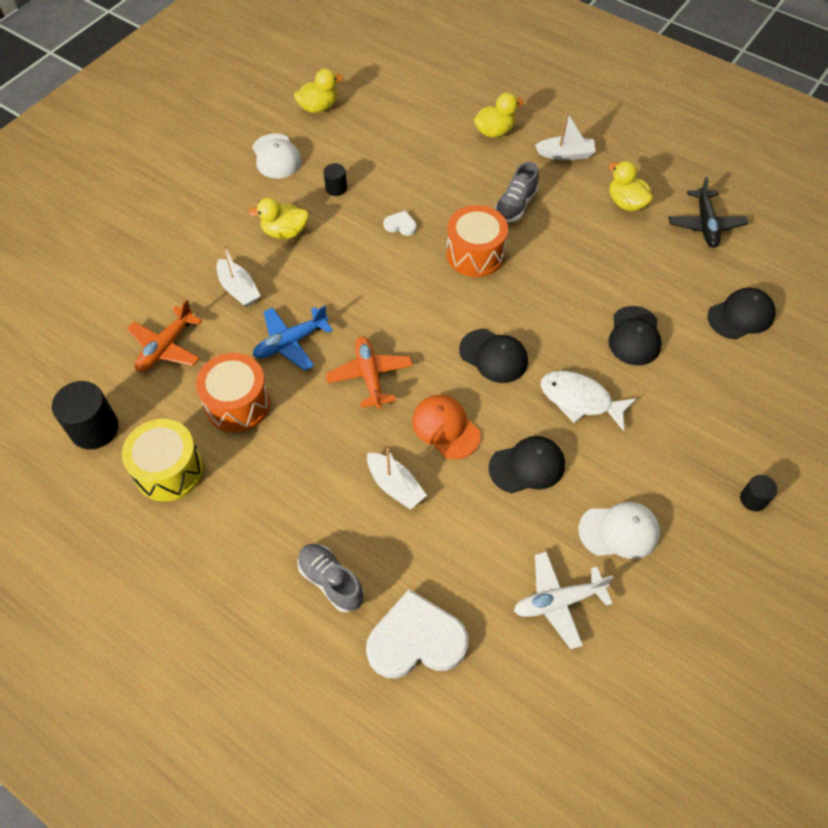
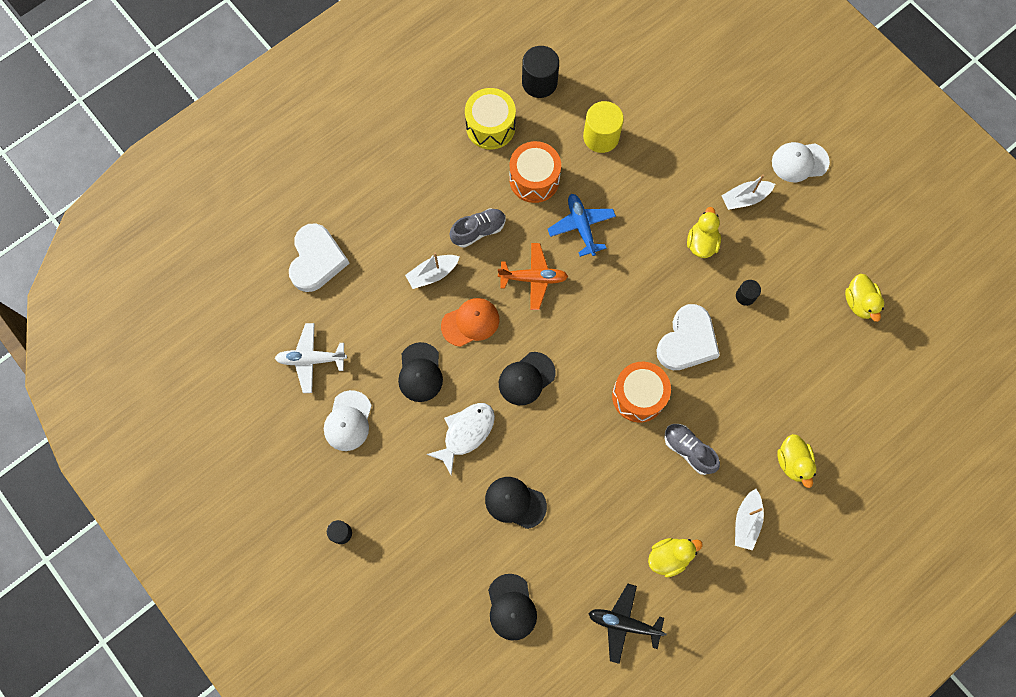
camera: 105 degrees right, 15 degrees up
(166, 347) = (601, 137): orange plane -> yellow cylinder
(239, 289) = (646, 197): white boat -> white boat (745, 198)
(276, 156) = (797, 252): white cap -> white cap (799, 162)
(331, 581) = (374, 216): grey shoe -> grey shoe (478, 231)
(400, 225) = (687, 341): white heart -> white heart, size x2.28
(558, 601) = (311, 359): white plane -> white plane turned 90 degrees counterclockwise

